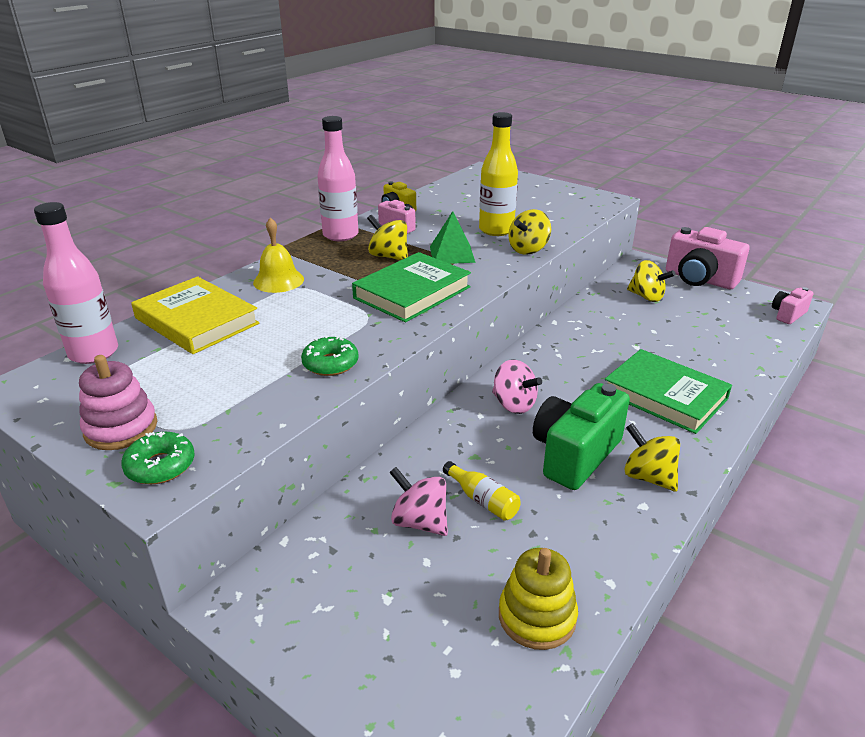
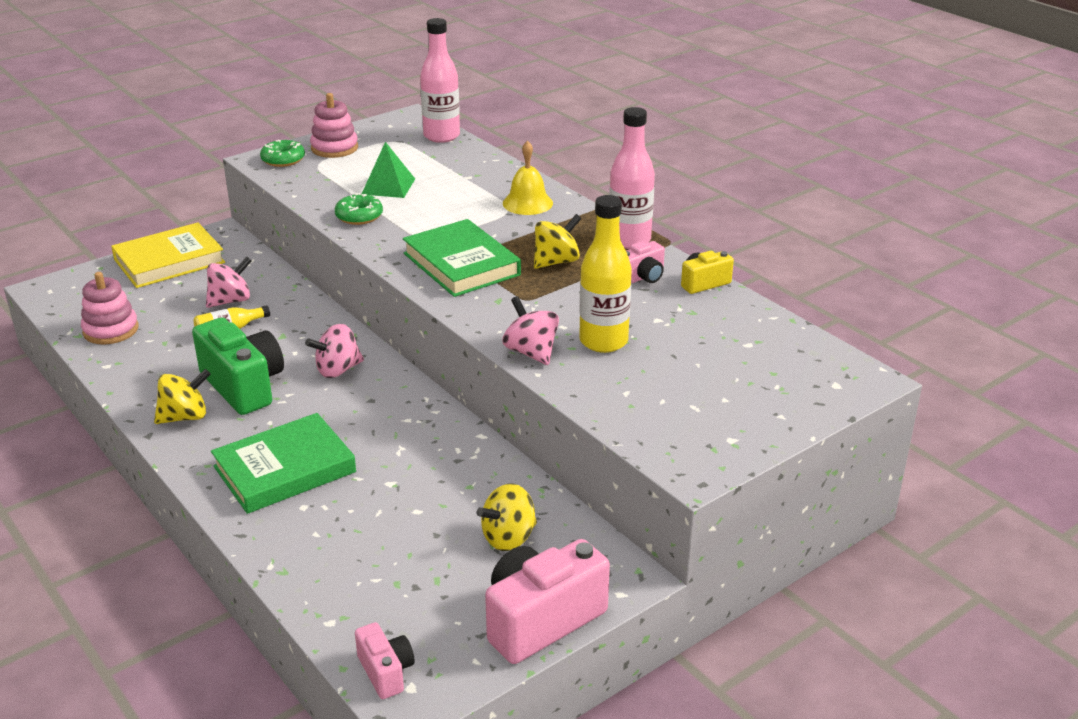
camera: 105 degrees right, 0 degrees up
(196, 321) = (468, 169): yellow book -> yellow book (169, 261)
(452, 254) = (543, 299): green pyramid -> green pyramid (388, 186)
(528, 249) = (531, 352): yellow spinning top -> pink spinning top
(537, 616) = (111, 330): yellow stacking toy -> pink stacking toy

